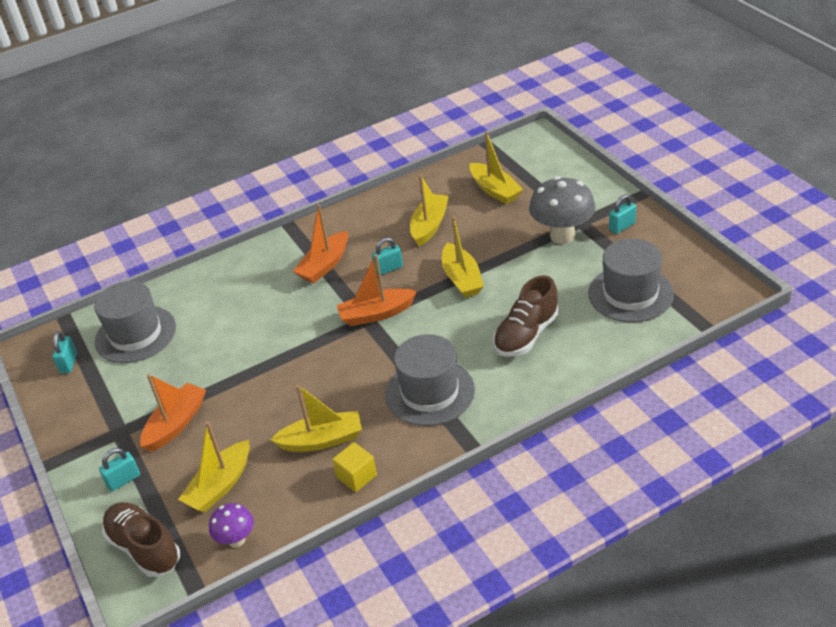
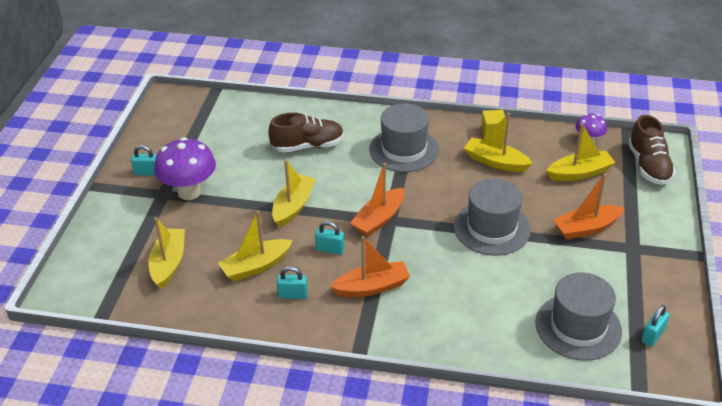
camera: 145 degrees left, 0 degrees up
(123, 480) = (644, 212): turquoise padlock -> turquoise padlock (293, 295)
(376, 314) = (379, 219): orange boat -> orange boat turned 105 degrees clockwise
(562, 236) = (189, 192): grey mushroom -> purple mushroom
(630, 294) = (218, 131): grey hat -> grey hat (491, 228)

